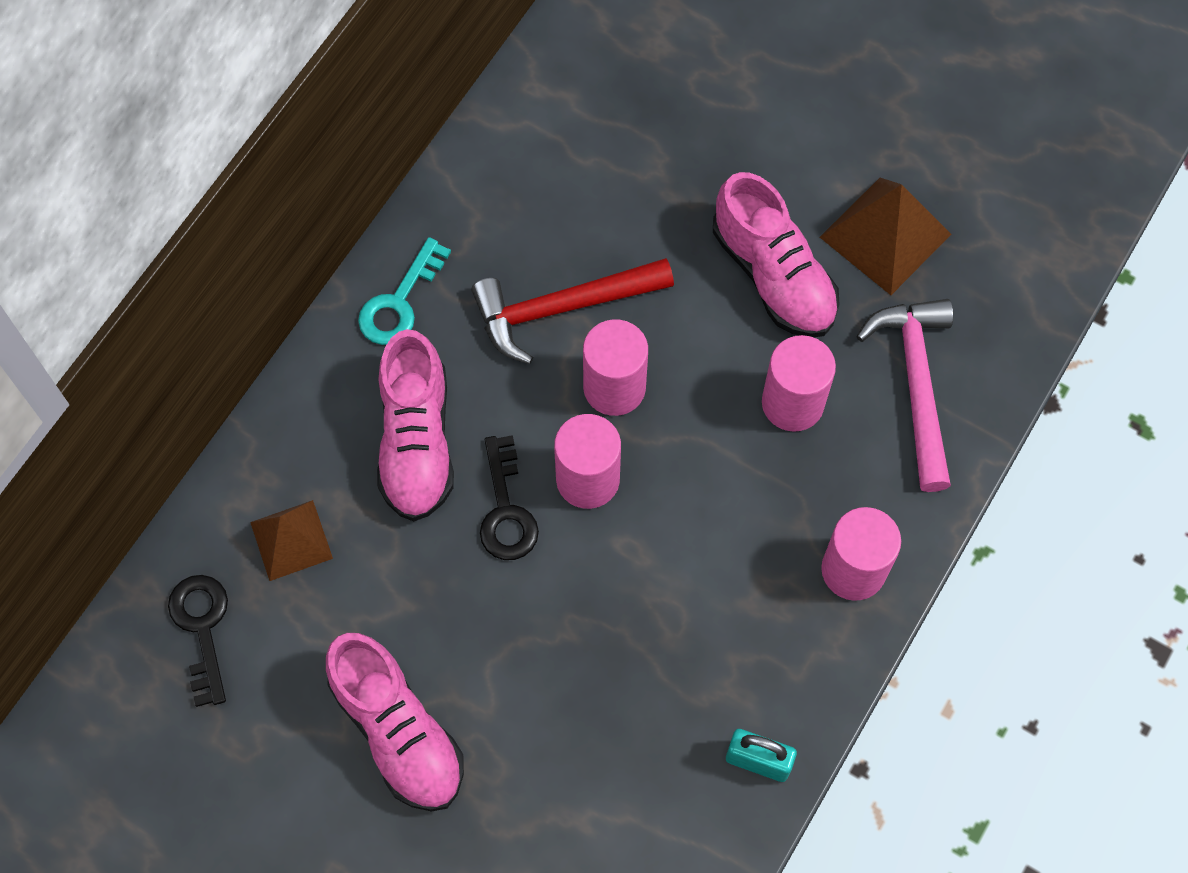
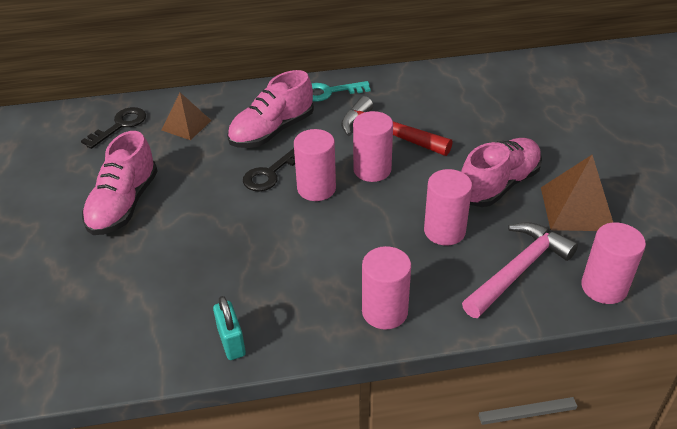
camera: 50 degrees right, 25 degrees down
(773, 275) = (498, 185): pink shoe -> pink shoe turned 150 degrees counterclockwise
(1010, 328) = (604, 287): none -> pink cylinder

